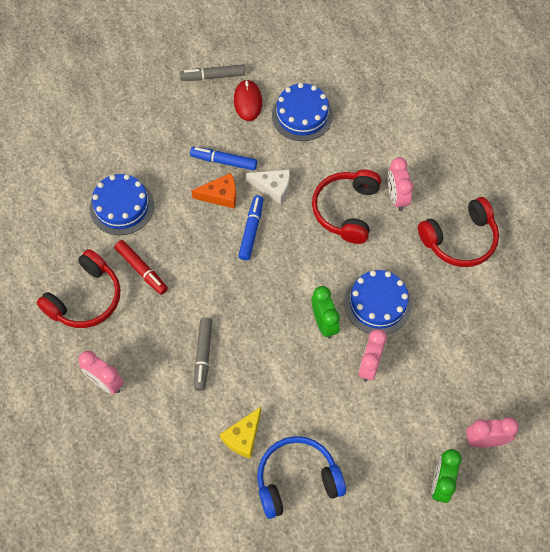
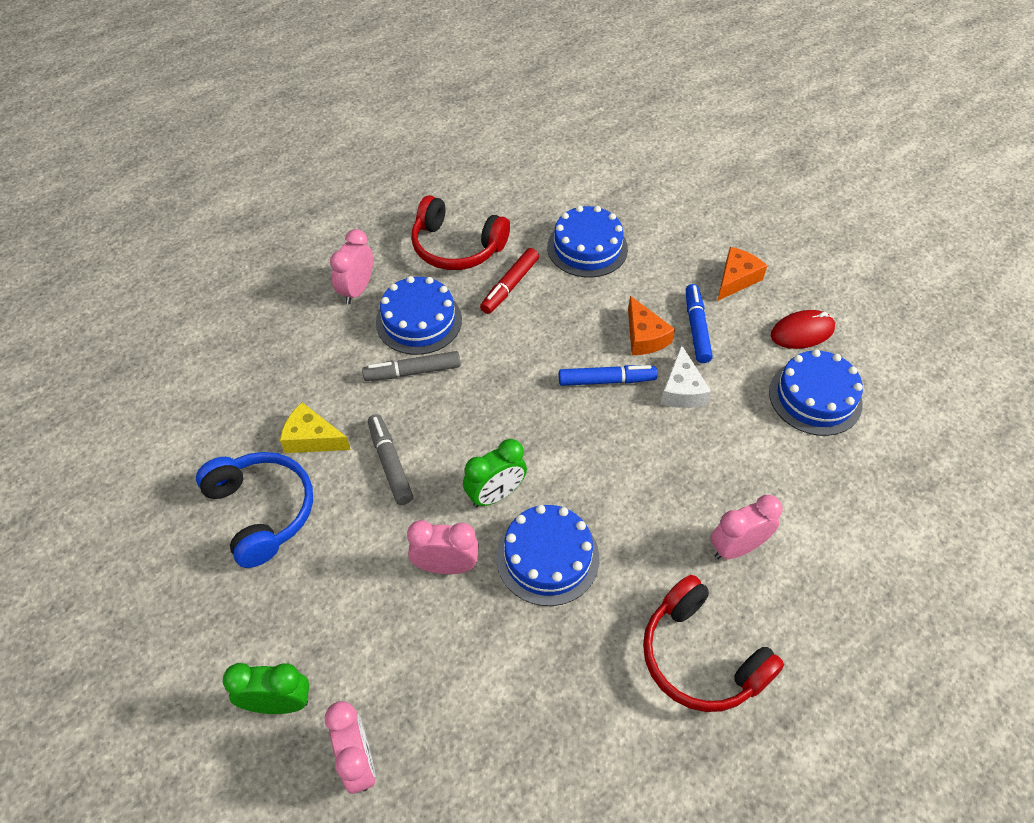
camera: 75 degrees right, 10 degrees down
(154, 342) = (419, 321): none -> blue cake
(188, 122) = (736, 279): none -> orange cheese
(213, 76) = (819, 287): grey marker -> grey marker (390, 463)
(346, 210) = (685, 485): red headphones -> none

